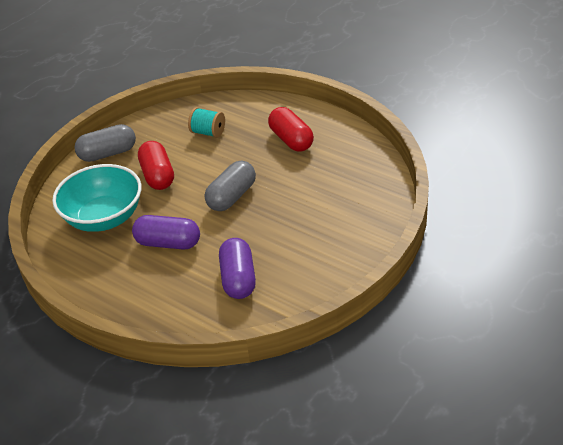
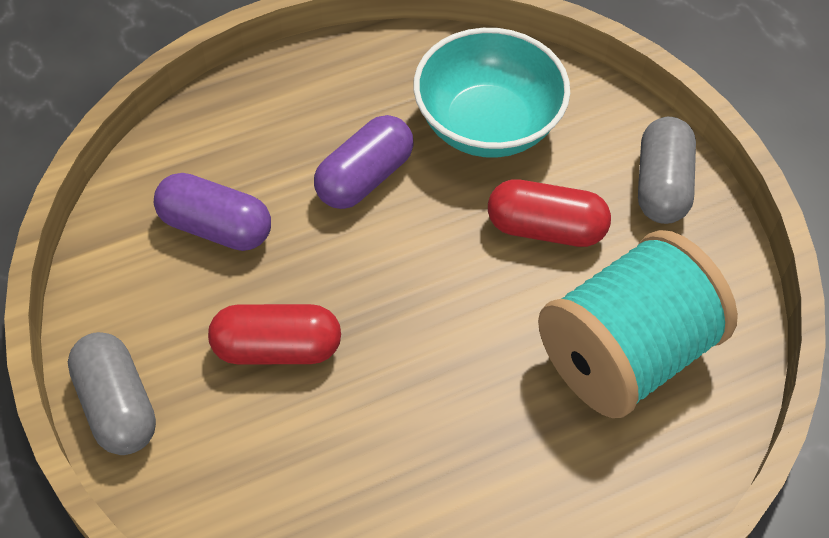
camera: 115 degrees right, 15 degrees up
(208, 132) = (625, 354): turquoise spool -> turquoise spool, size x2.29
(232, 196) = (409, 305): grey capsule -> grey capsule (117, 406)
(291, 140) = (504, 479): red capsule -> red capsule (277, 348)

